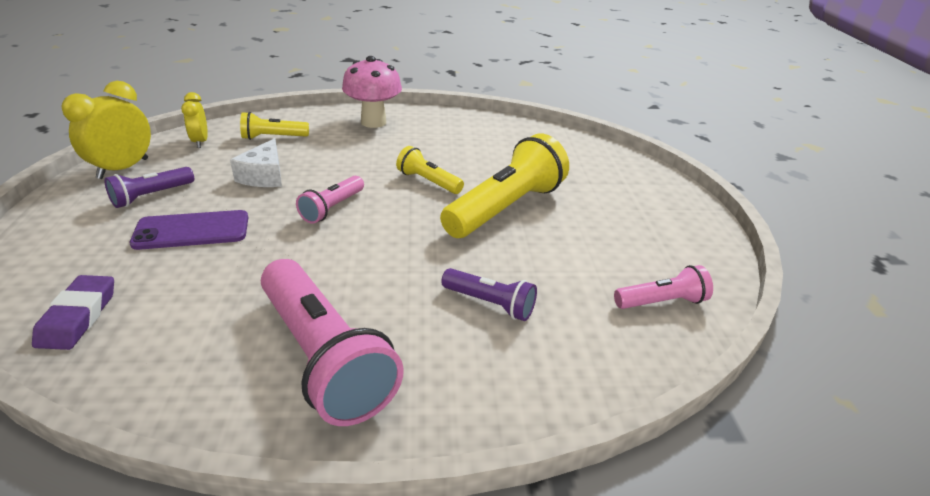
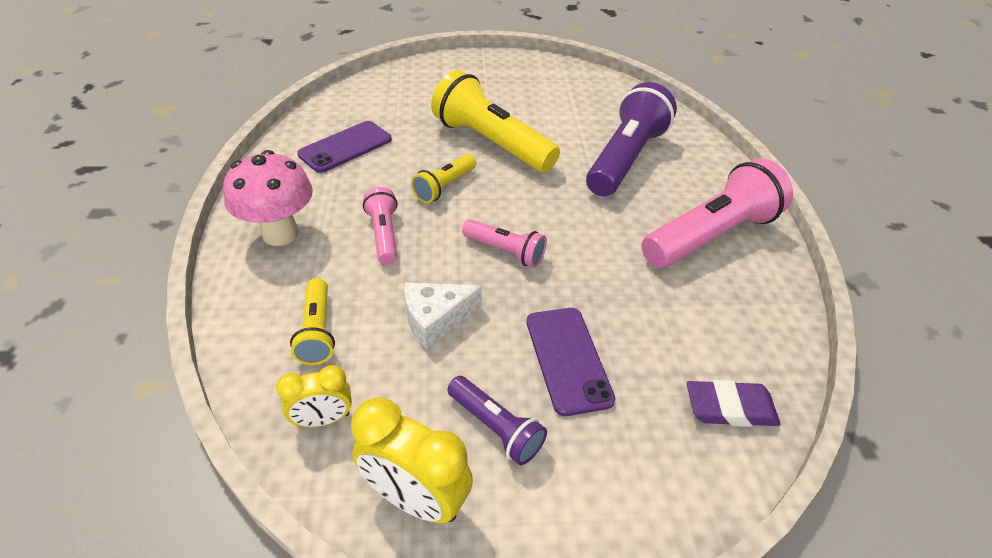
camera: 90 degrees left, 10 degrees up
(264, 176) = (436, 319): white cheese -> white cheese turned 150 degrees clockwise
(484, 139) = (345, 147): none -> purple phone
(490, 304) = (625, 159): purple flashlight -> purple flashlight, size x1.96
(661, 302) = (600, 91): pink flashlight -> pink flashlight (384, 235)

